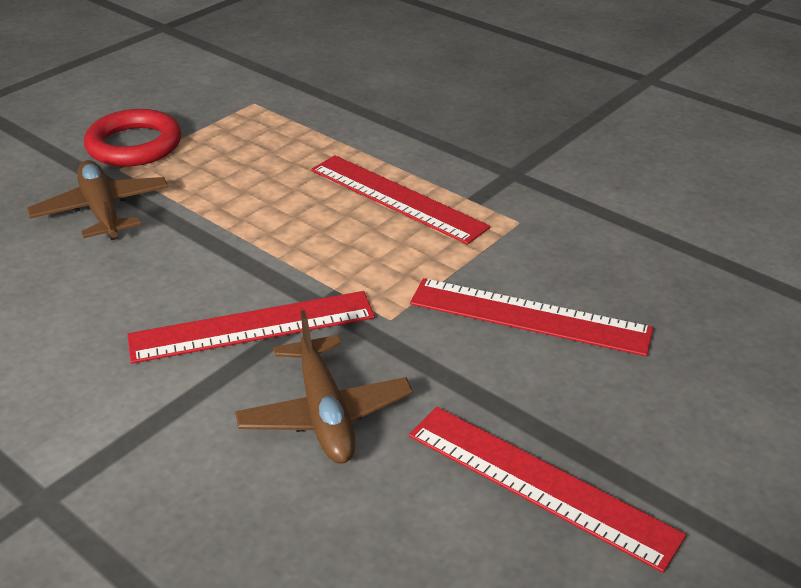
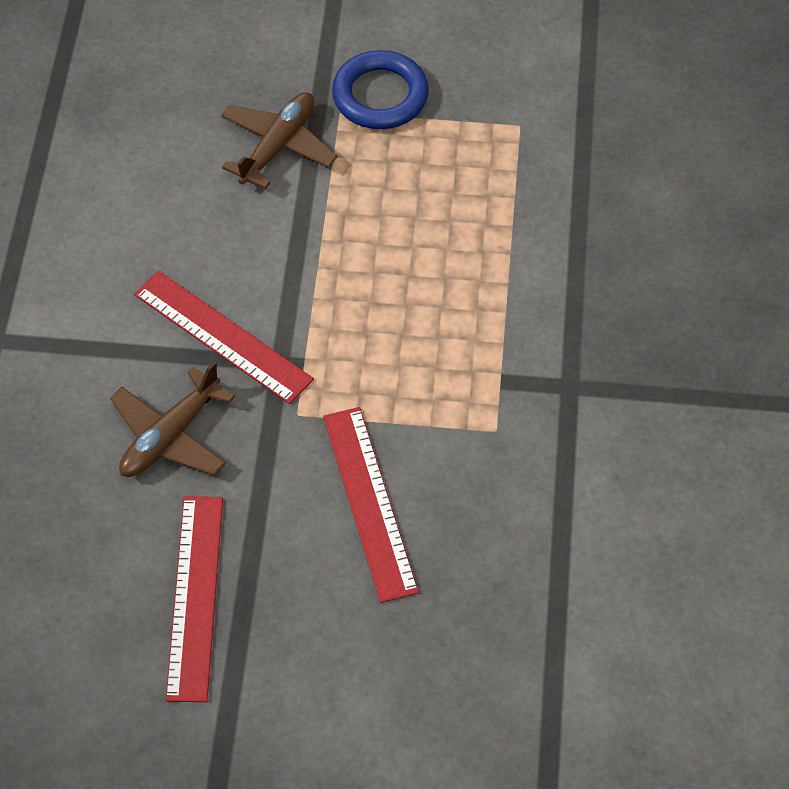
camera: 55 degrees right, 20 degrees up
(134, 145) = (380, 95): red ring -> blue ring
(397, 198) = (457, 324): red ruler -> none

